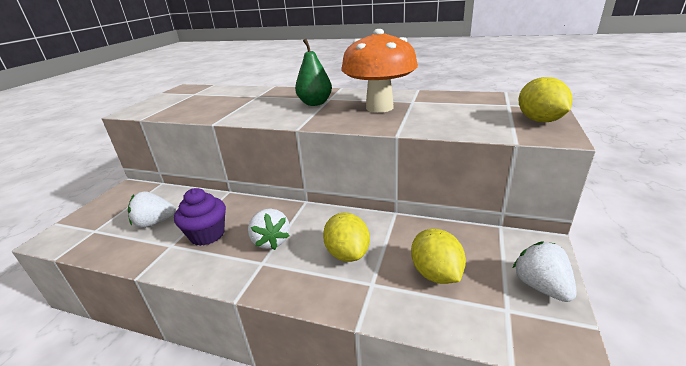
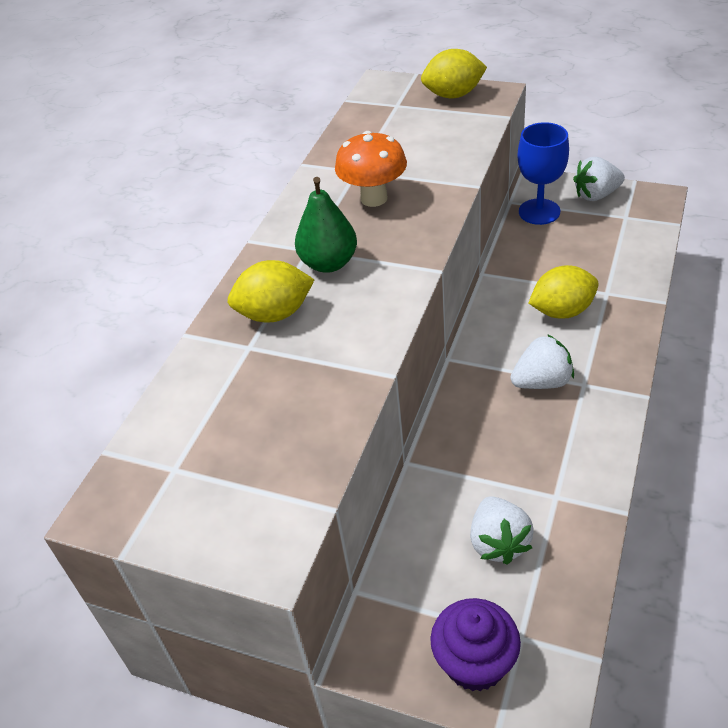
camera: 85 degrees left, 15 degrees up
(207, 234) = (529, 457): purple cupcake -> purple cupcake (475, 662)
(379, 107) = (374, 198): orange mushroom -> orange mushroom, size x0.66
(436, 273) = (587, 250): yellow lemon -> yellow lemon (275, 314)
(490, 243) = (539, 212): none -> blue goblet

